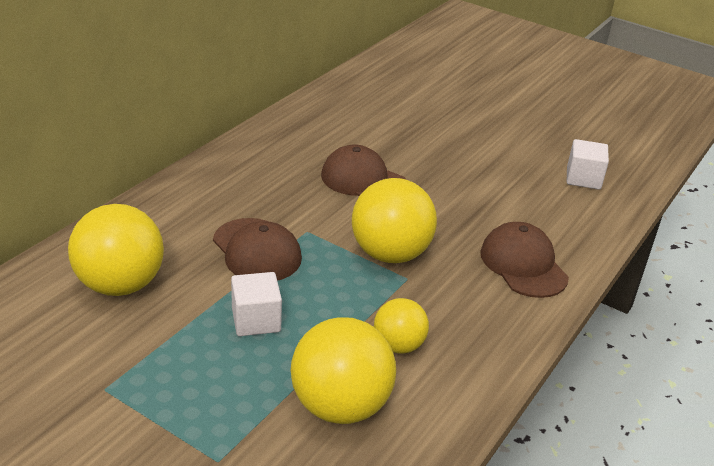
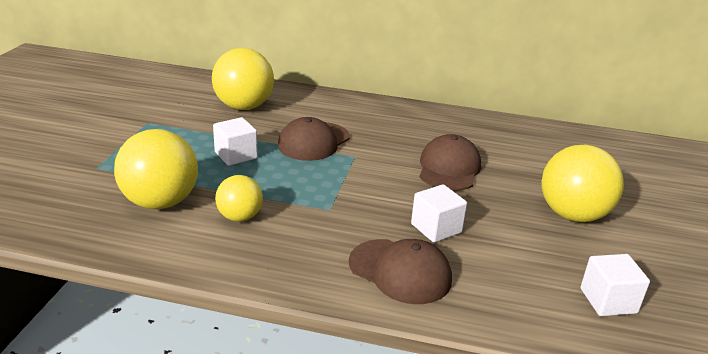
camera: 70 degrees right, 5 degrees down
(390, 254) = (355, 196): yellow ball -> yellow ball (573, 215)
(464, 223) = (436, 228): none -> white cube
(523, 264) = (400, 271): brown cap -> brown cap turned 75 degrees clockwise

